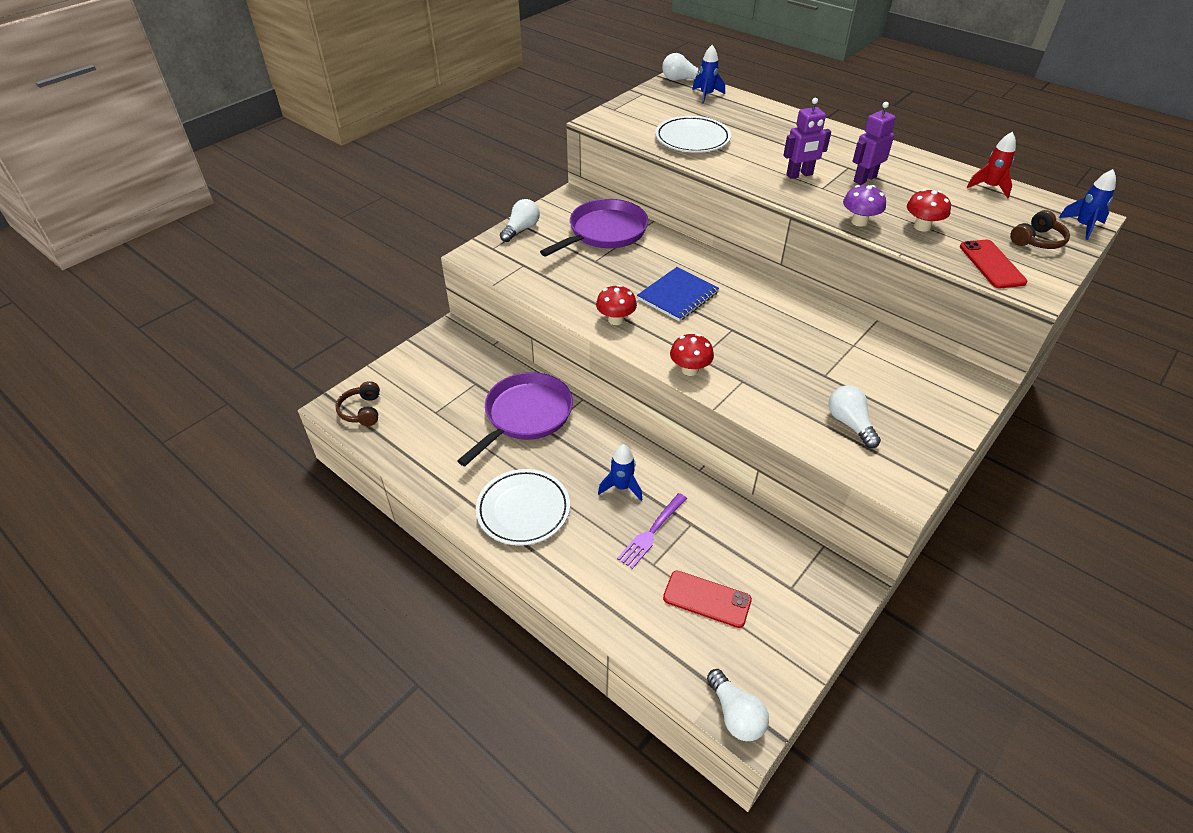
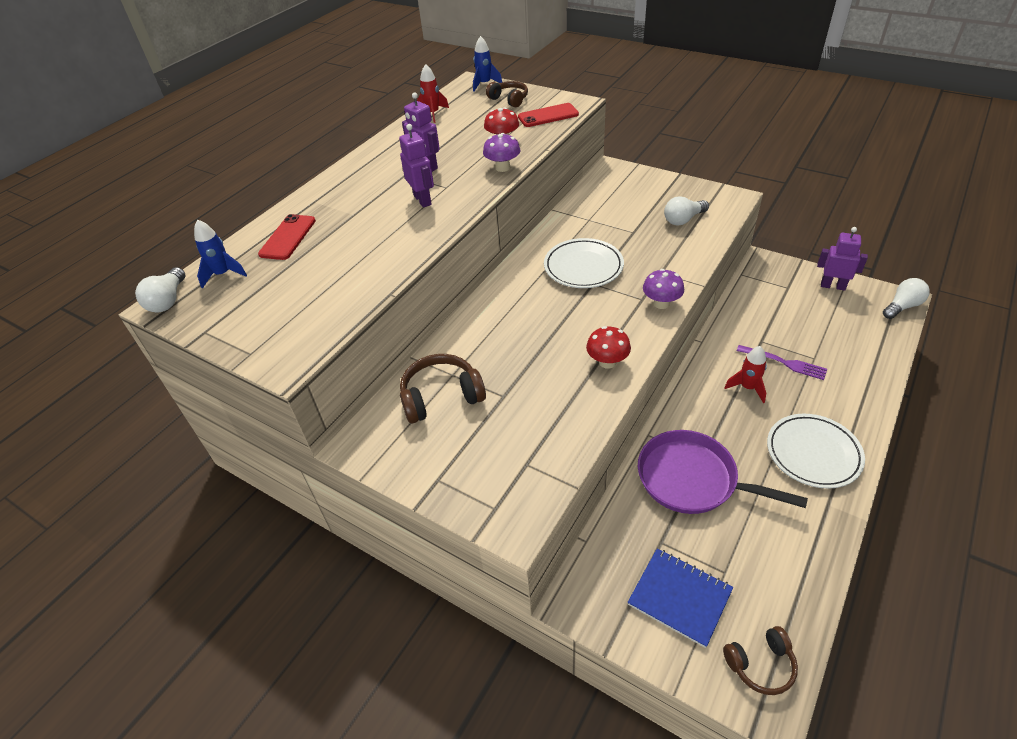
camera: 95 degrees left, 0 degrees up
(521, 229) = (444, 485): white light bulb -> none
(604, 232) = (441, 396): purple pan -> brown headphones
(622, 487) = (747, 388): blue rocket -> red rocket
(677, 296) = (552, 322): blue notebook -> blue notebook (679, 597)
(690, 370) = (661, 303): red mushroom -> purple mushroom
(692, 139) = (343, 274): white plate -> white plate (583, 267)
(707, 599) = (825, 326): red phone -> red phone (288, 237)
(790, 644) = (833, 286): none -> purple robot

